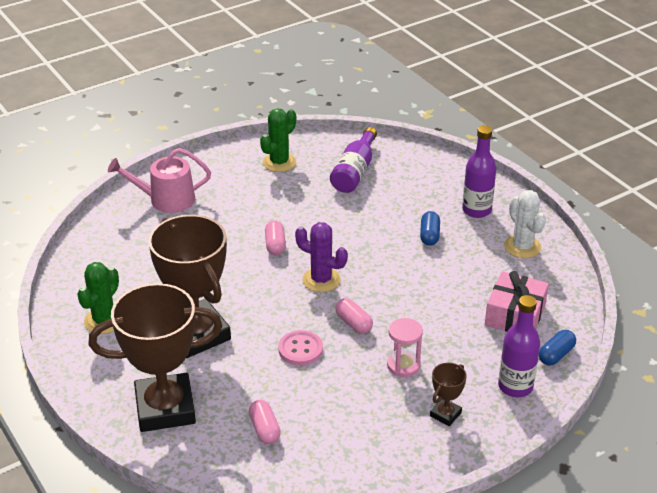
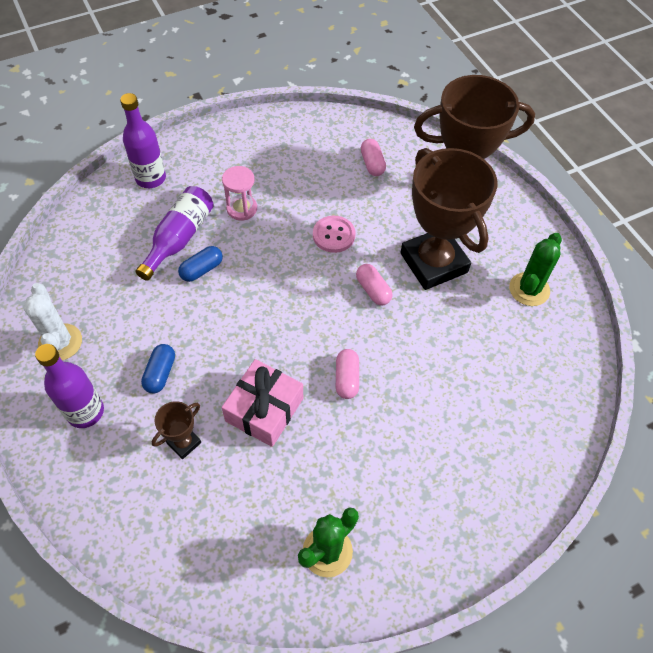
camera: 175 degrees left, 20 degrees up
(166, 200) = (486, 482): pink watering can -> none
(321, 280) = (301, 318): purple cactus -> none
(353, 323) = (277, 259): pink capsule -> pink capsule (373, 290)
(354, 172) = (222, 514): purple bottle -> purple bottle (179, 238)
(445, 414) = (220, 161): brown trophy -> brown trophy (184, 443)
(515, 315) = (115, 251): pink gift -> pink gift (264, 409)
(556, 355) = (99, 204): blue capsule -> blue capsule (202, 270)

